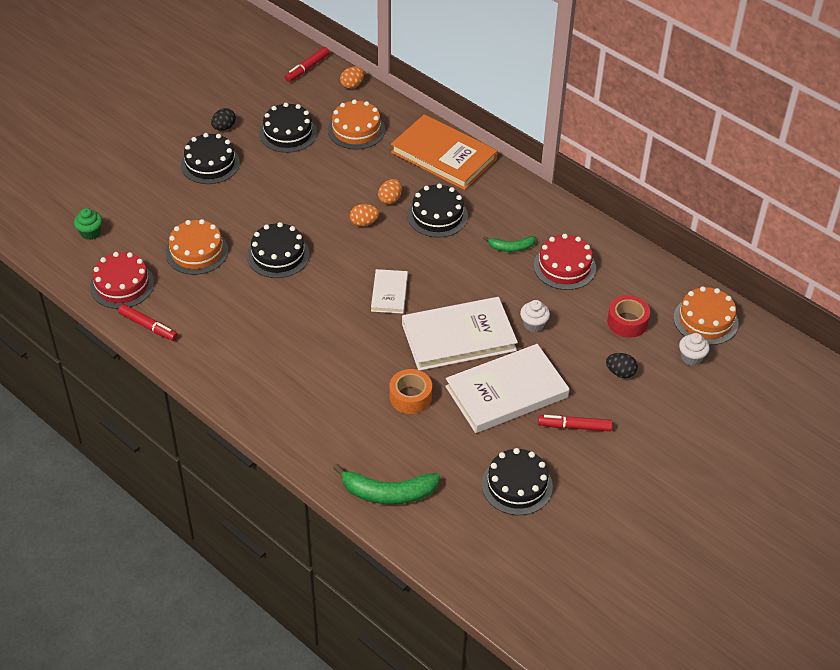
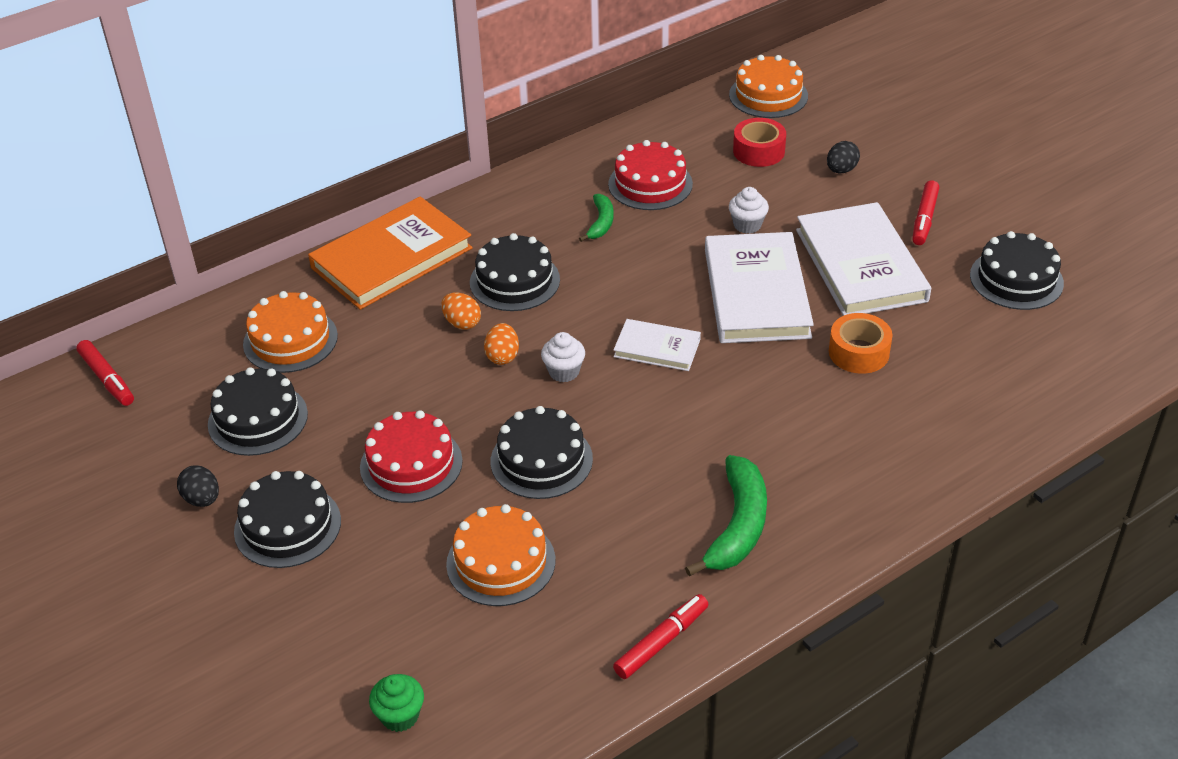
camera: 75 degrees left, 5 degrees down
(122, 285) = (551, 674): red cake -> red cake (411, 464)
(352, 85) = (180, 332): orange egg -> none
(388, 493) = (1027, 395): green banana -> green banana (738, 526)
(691, 357) = (825, 115): white cupcake -> white cupcake (564, 372)

